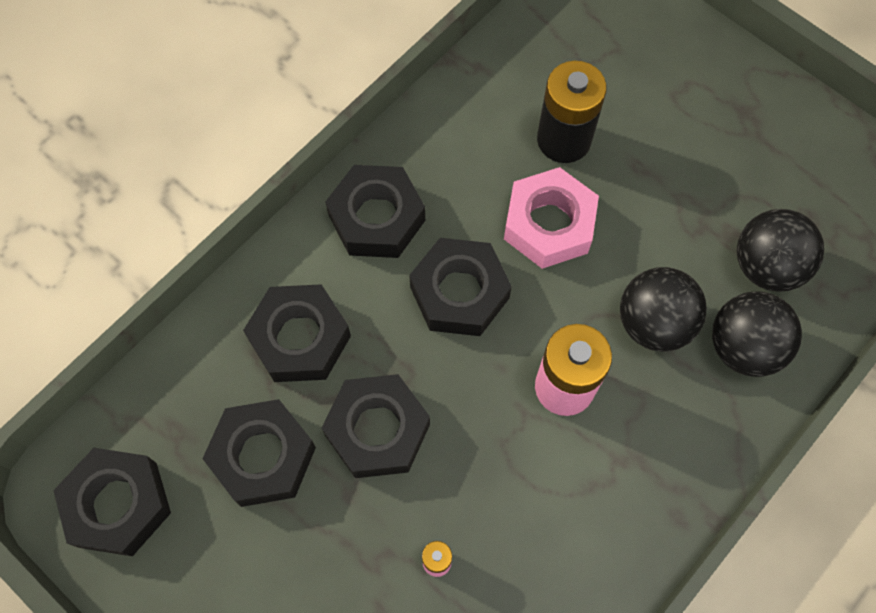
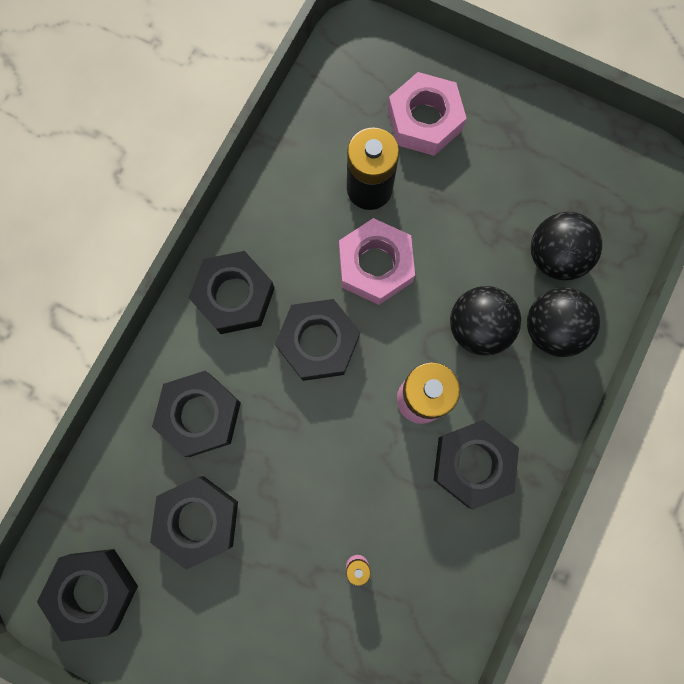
camera: 15 degrees left, 10 degrees up
(377, 430) = (283, 474): black nut -> black nut (472, 464)
(646, 82) = (424, 120): none -> pink nut

